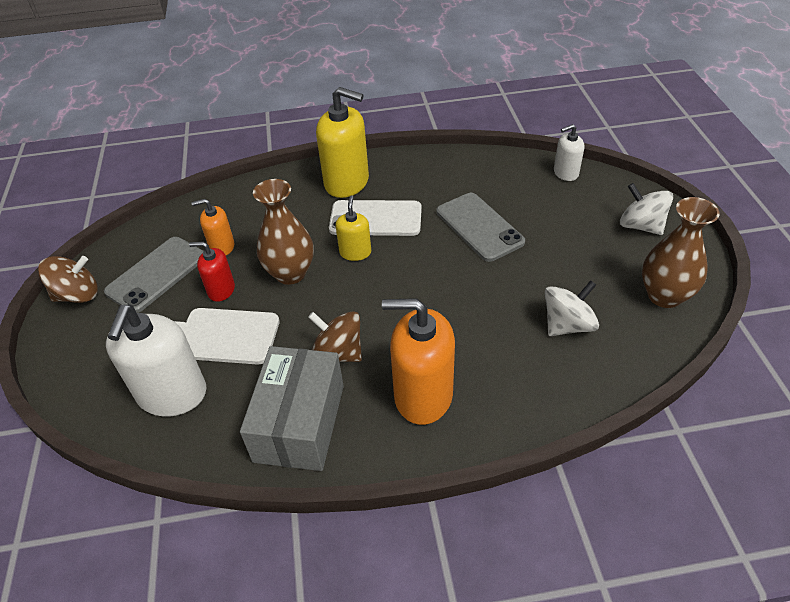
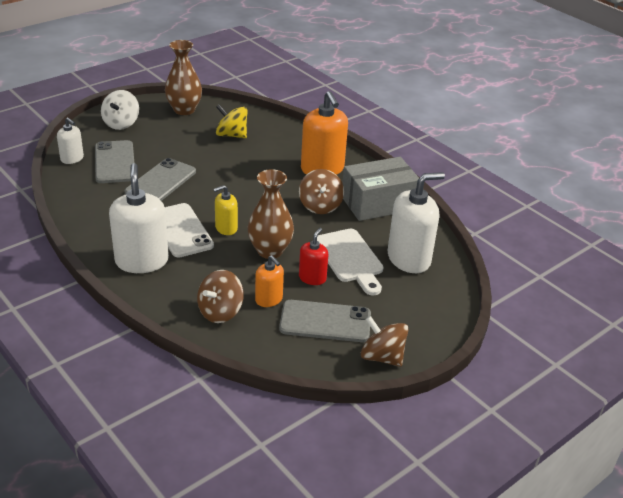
camera: 125 degrees left, 10 degrees down
(221, 290) = (312, 278): red soap dispenser -> red soap dispenser turned 135 degrees counterclockwise
(236, 211) = (220, 312): none -> brown spinning top
(347, 182) = (142, 261): yellow soap dispenser -> white soap dispenser
(542, 201) = (114, 162): none -> grey phone
(567, 325) = (231, 135): white spinning top -> yellow spinning top

